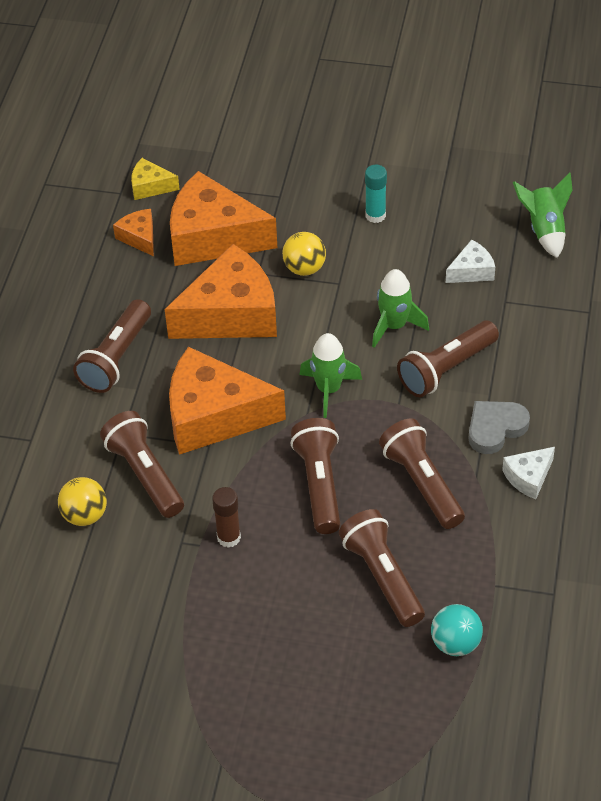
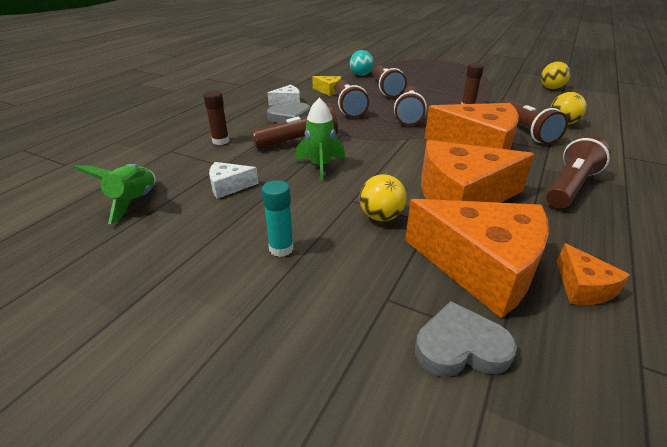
camera: 165 degrees left, 15 degrees down
(68, 669) = (551, 88): none -> yellow ball
(150, 186) = (590, 363): yellow cheese -> yellow cheese (328, 91)
(227, 177) = (460, 347): none -> grey heart
(328, 389) = (388, 145): green rocket -> none
(545, 344) = (220, 141): none -> brown glue stick

